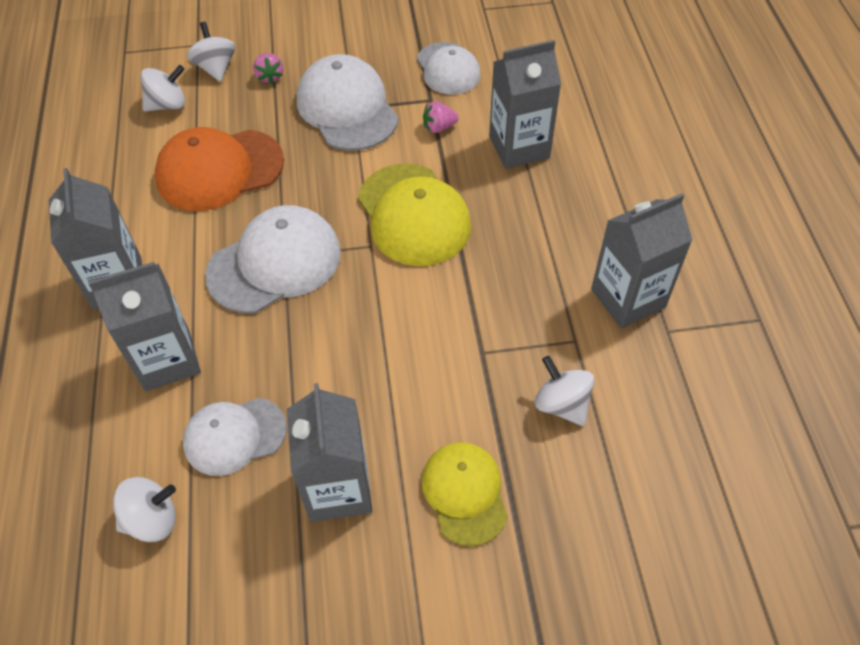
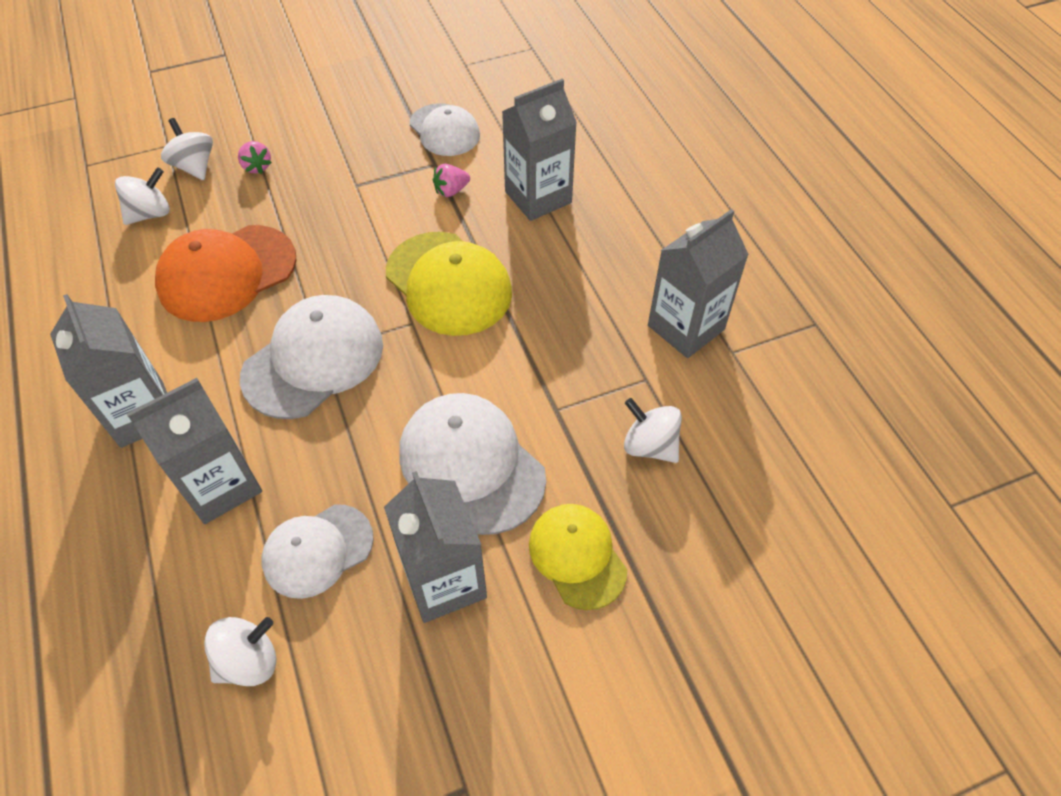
camera: 15 degrees left, 0 degrees up
(347, 108) = (349, 186): white cap -> white cap (471, 465)

